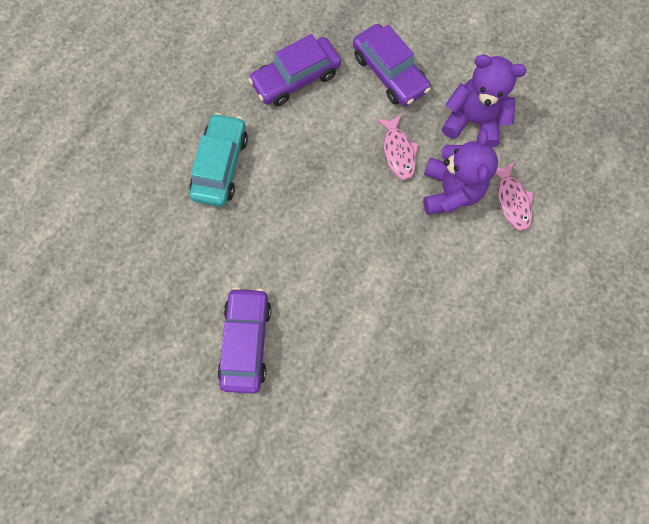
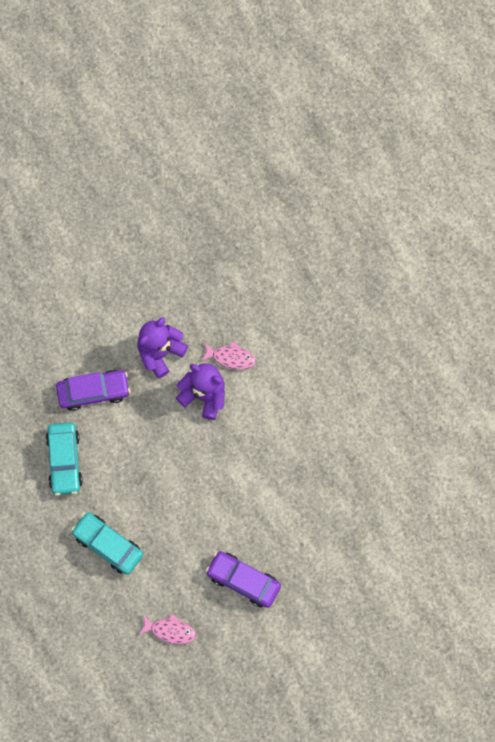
camera: 65 degrees left, 0 degrees up
(296, 78) = (64, 460): purple car -> turquoise car
(398, 152) = (158, 415): pink fish -> pink fish (170, 630)

